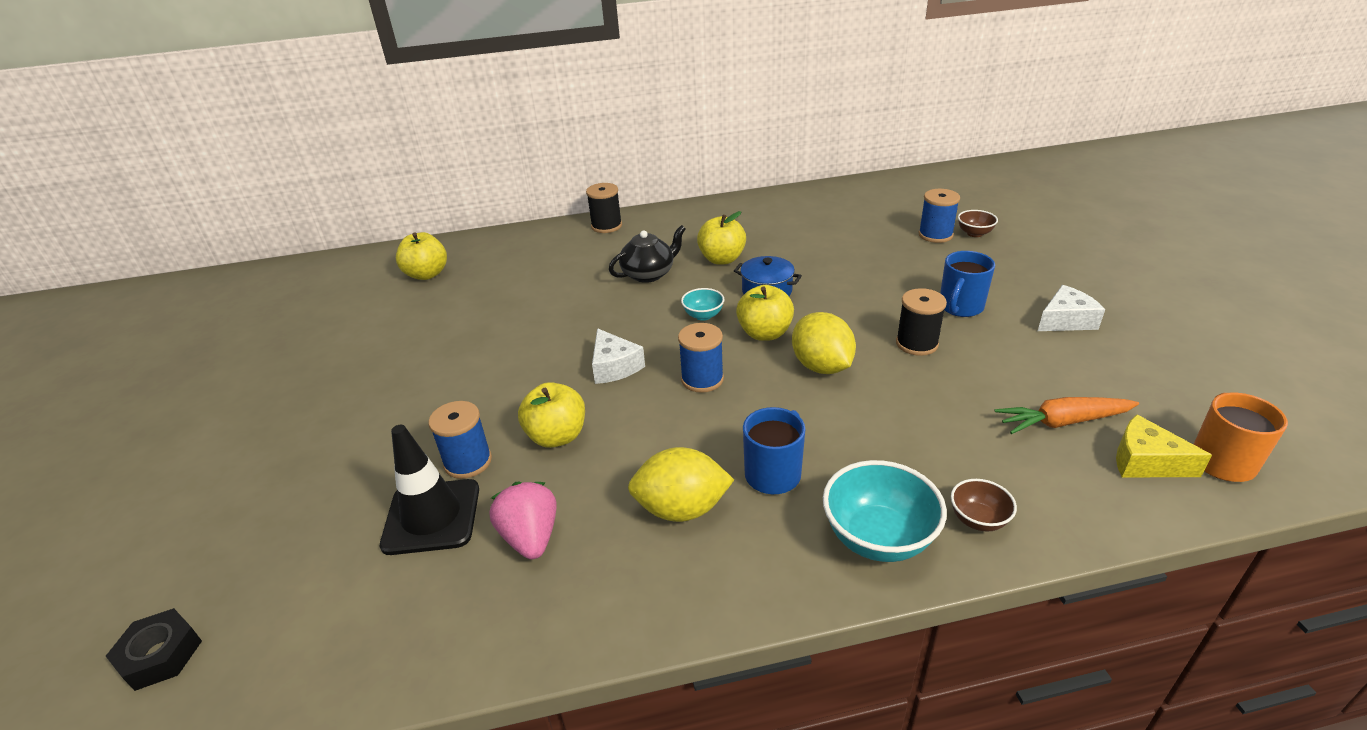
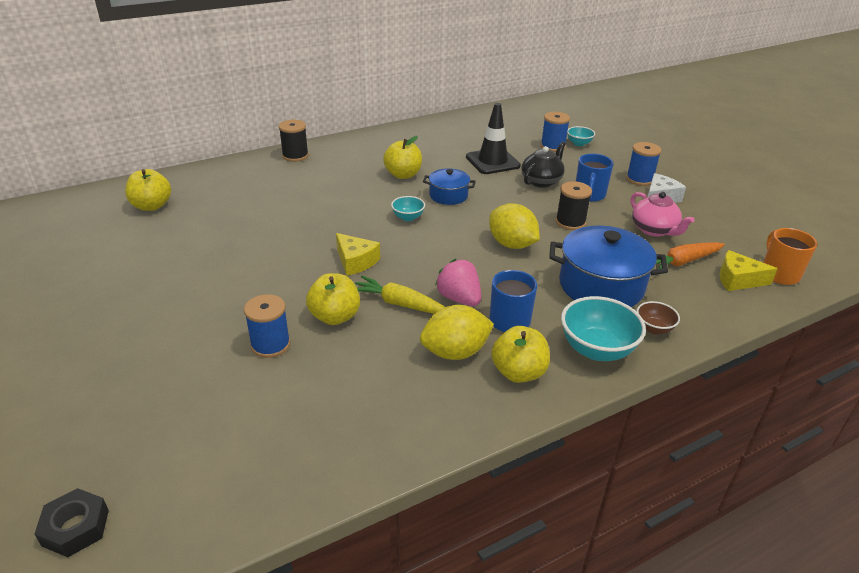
camera: 20 degrees left, 0 degrees up
(432, 517) = (261, 388): black traffic cone -> black traffic cone (492, 161)
(530, 537) = (351, 389): pink strawberry -> pink strawberry (459, 299)
(614, 367) = (355, 261): white cheese -> yellow cheese
(641, 430) = (399, 304): none -> yellow carrot
(649, 274) = (349, 190): black teapot -> black teapot (541, 181)
(702, 379) = (428, 263): blue spool -> blue spool (639, 179)
(764, 333) = (460, 226): yellow apple -> yellow apple (518, 372)
(923, 442) = (601, 286): none -> blue pot
(974, 233) = (579, 143): brown bowl -> turquoise bowl
(1038, 368) = (654, 230): none -> pink teapot

